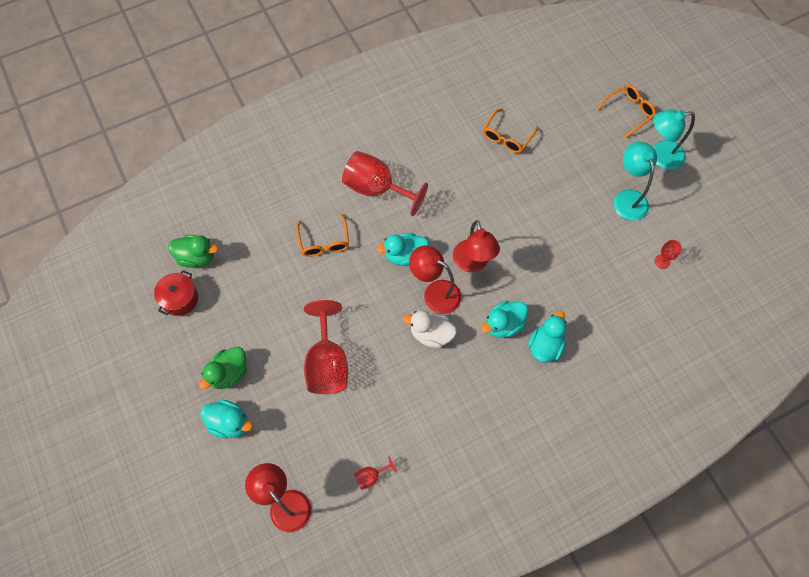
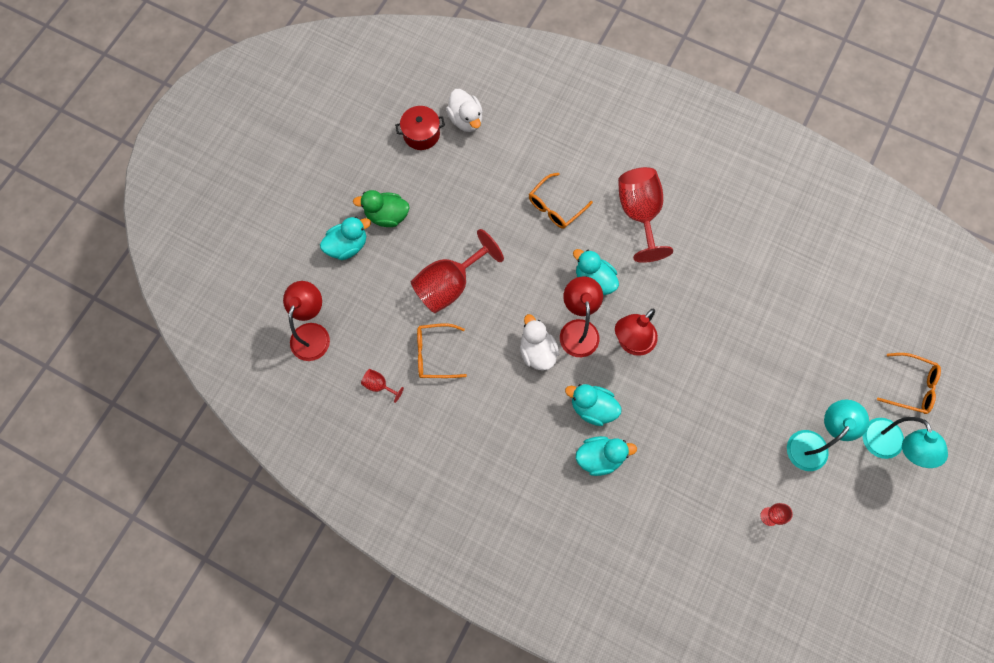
camera: 55 degrees right, 5 degrees up
(196, 257) = (466, 120): green duck -> white duck
(229, 423) = (347, 246): turquoise duck -> turquoise duck turned 105 degrees counterclockwise
(507, 137) = (786, 290): orange glasses -> orange glasses (435, 354)
(660, 156) = (886, 447): turquoise lamp -> turquoise lamp turned 150 degrees counterclockwise

